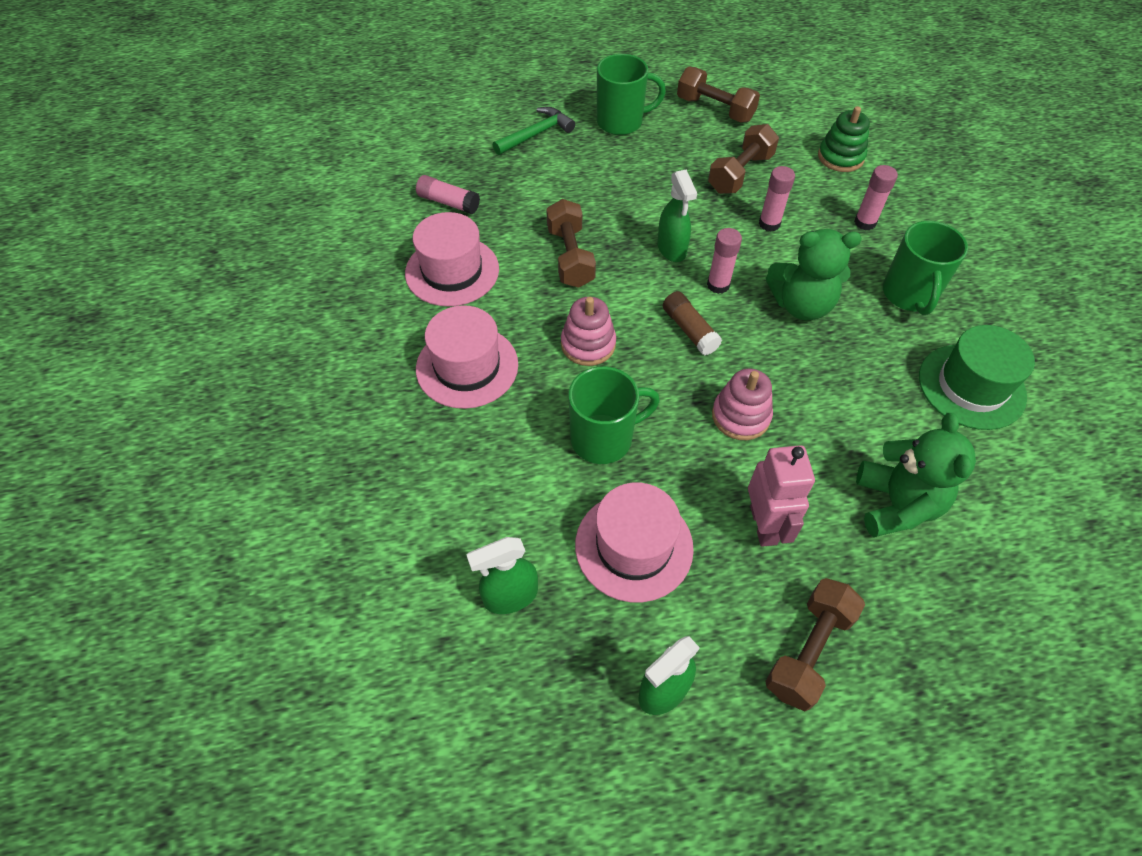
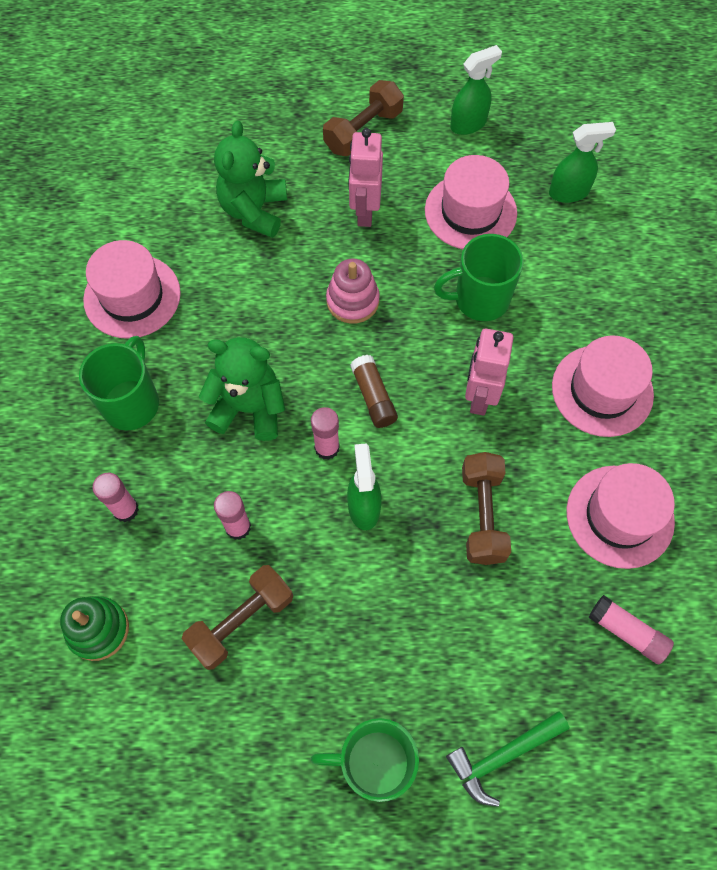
camera: 170 degrees left, 10 degrees up
(588, 344) = (479, 396): pink stacking toy -> pink robot
(715, 109) = (229, 768): brown dumbbell -> none
(971, 386) = (132, 296): green hat -> pink hat

